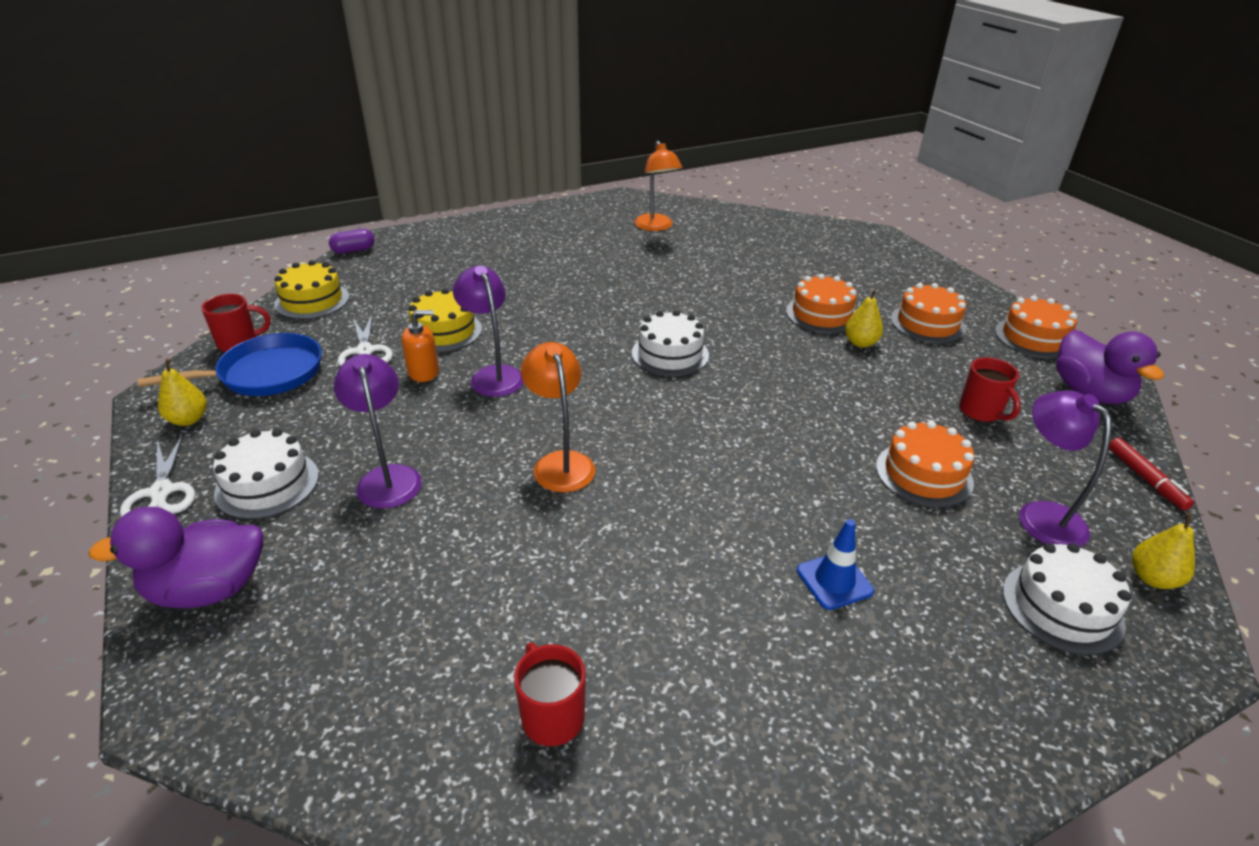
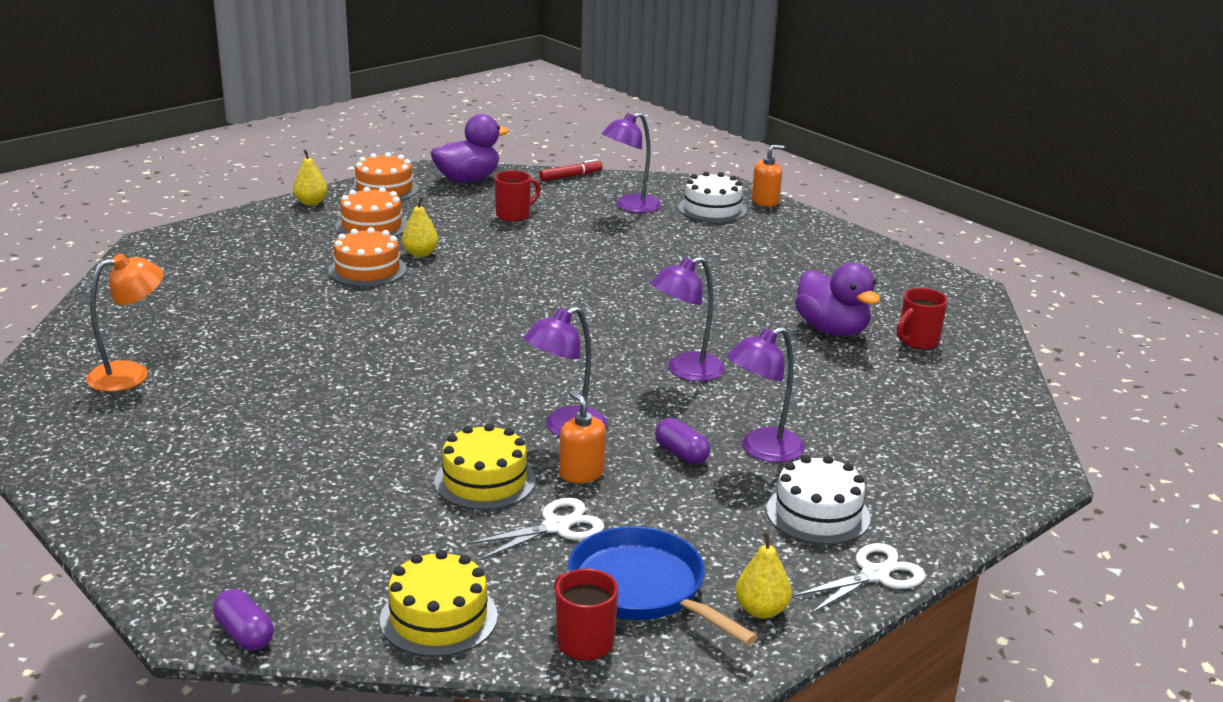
camera: 105 degrees left, 10 degrees down
(208, 589) = (947, 498): purple duck -> purple duck (832, 330)
(415, 427) = (681, 454): none -> purple capsule
(560, 463) = (685, 371): orange lamp -> purple lamp
(670, 354) = (479, 338): white cake -> none
(834, 581) = (740, 266): blue traffic cone -> none
(924, 474) = (608, 237): orange cake -> none
(1127, 695) = (765, 201): none -> orange soap dispenser
(1152, 578) = (670, 186): yellow pear -> yellow pear (311, 202)

